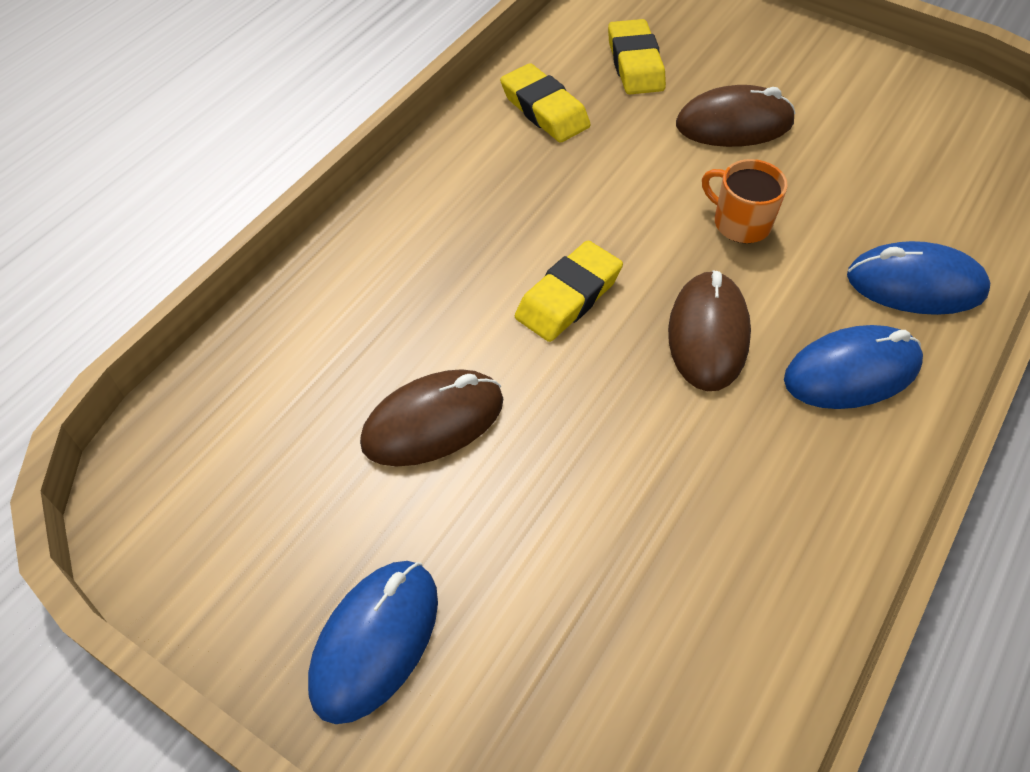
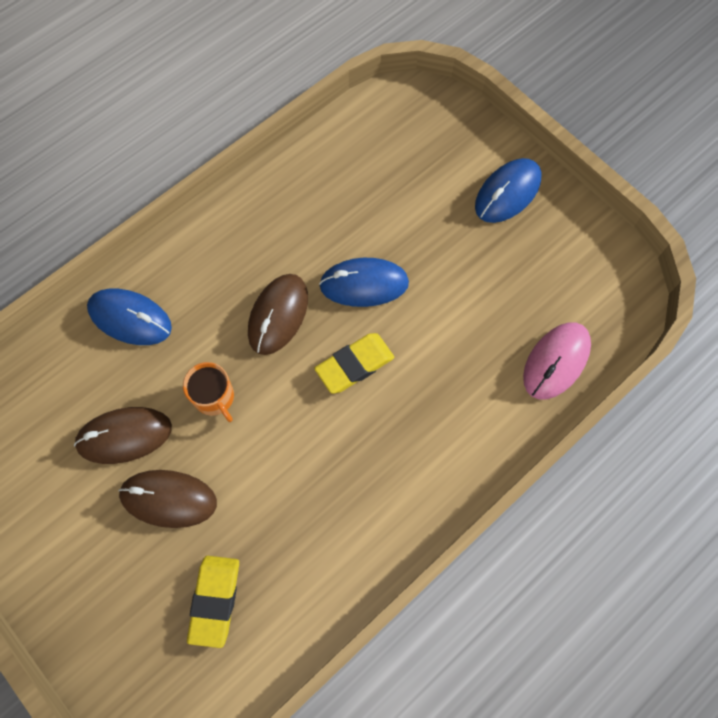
camera: 165 degrees left, 15 degrees up
(266, 364) = (556, 362): none -> pink mouse
(433, 422) = (459, 298): brown mouse -> brown mouse (124, 436)
(544, 110) = (313, 559): yellow eraser -> none
(851, 372) = (207, 270): blue mouse -> blue mouse (364, 284)

